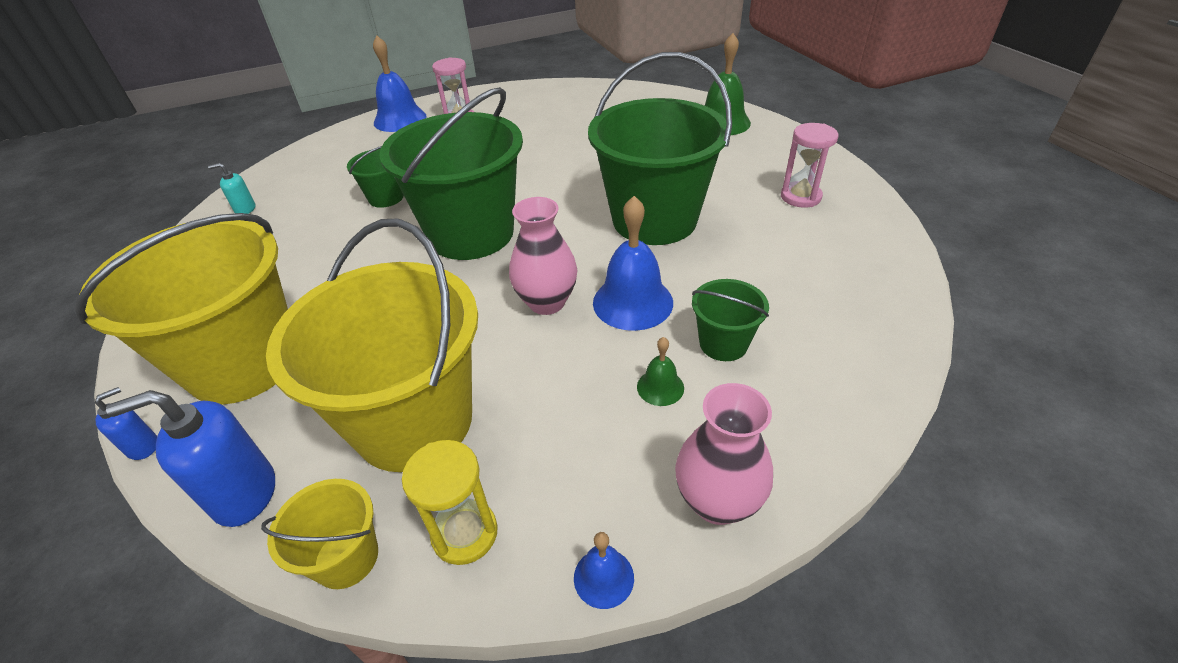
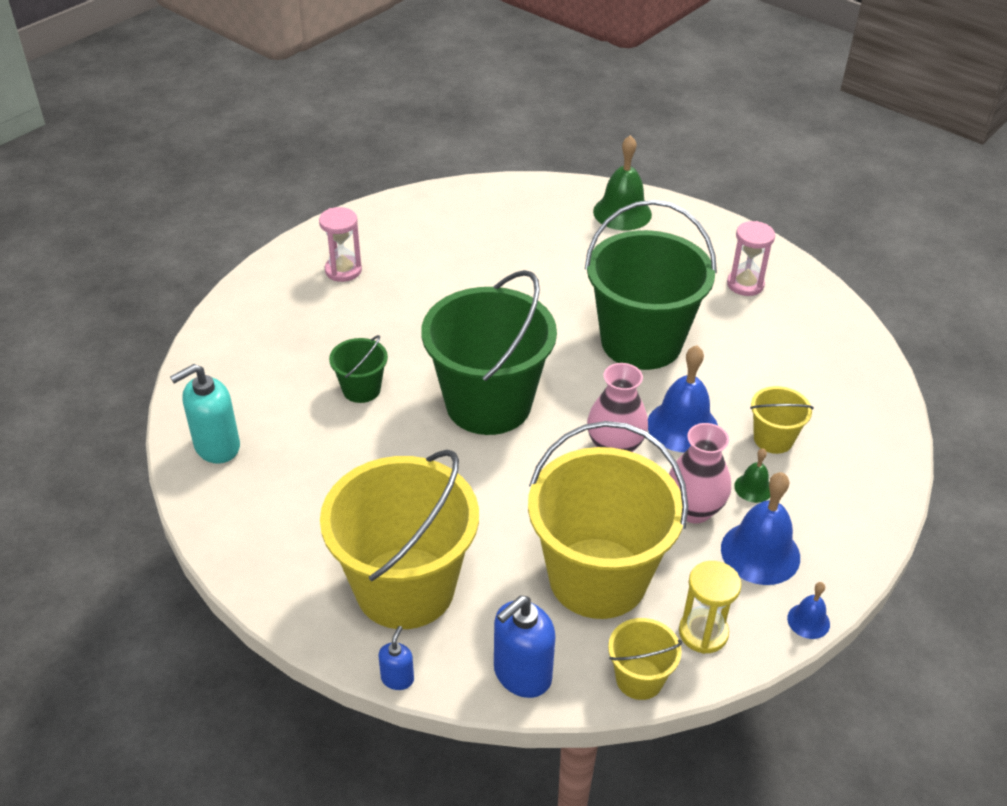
camera: 30 degrees left, 0 degrees up
(245, 209) = (216, 446): turquoise soap dispenser -> turquoise soap dispenser, size x1.92
(400, 119) = (271, 287): blue bell -> blue bell (760, 552)
(717, 501) = (842, 550): pink vase -> pink vase (694, 510)
(723, 343) = (773, 439): green bucket -> yellow bucket

